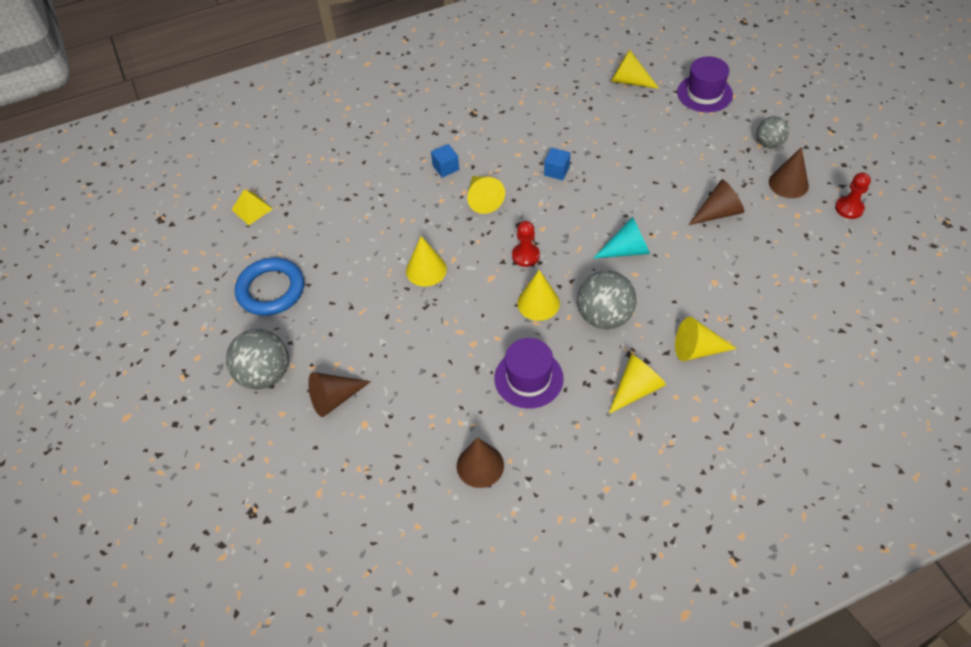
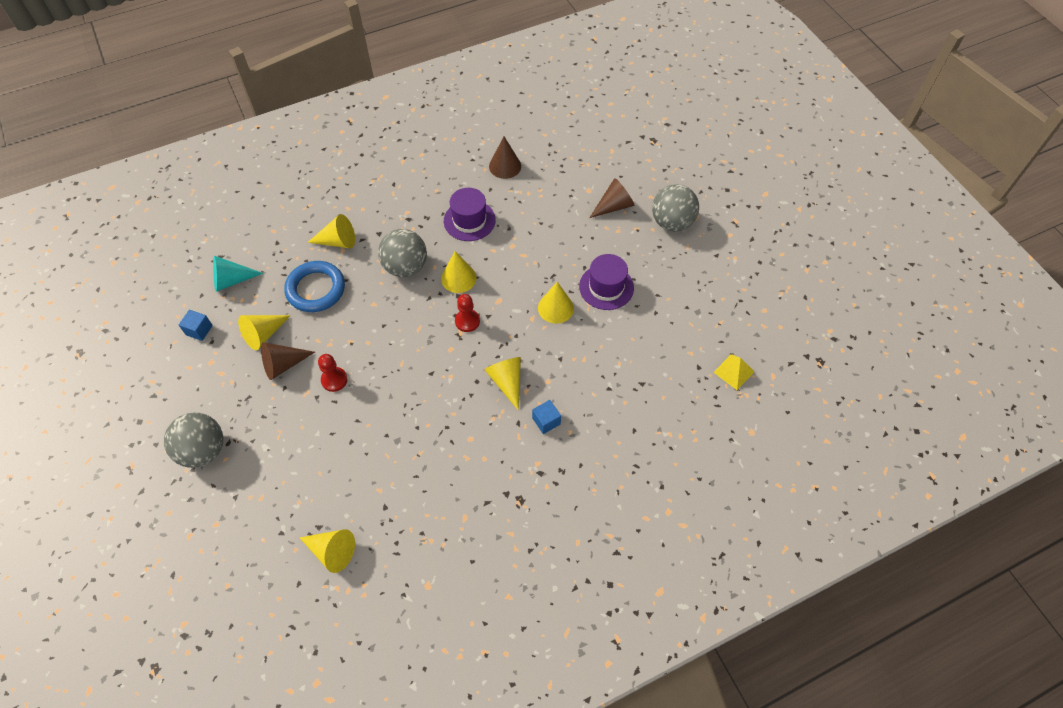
camera: 175 degrees right, 5 degrees up
(271, 290) = (688, 289): blue ring -> blue ring (316, 289)
(556, 171) = (431, 416): blue cube -> blue cube (199, 330)
(627, 250) = (376, 326): turquoise cone -> turquoise cone (232, 280)
(636, 389) = (390, 213): yellow cone -> yellow cone (264, 334)
(704, 93) = (248, 528): purple hat -> purple hat (606, 287)
(769, 143) = (203, 450): grey ball -> grey ball, size x1.64
(788, 183) = (204, 398): brown cone -> none
(849, 208) = (160, 369): red pawn -> red pawn (334, 380)

